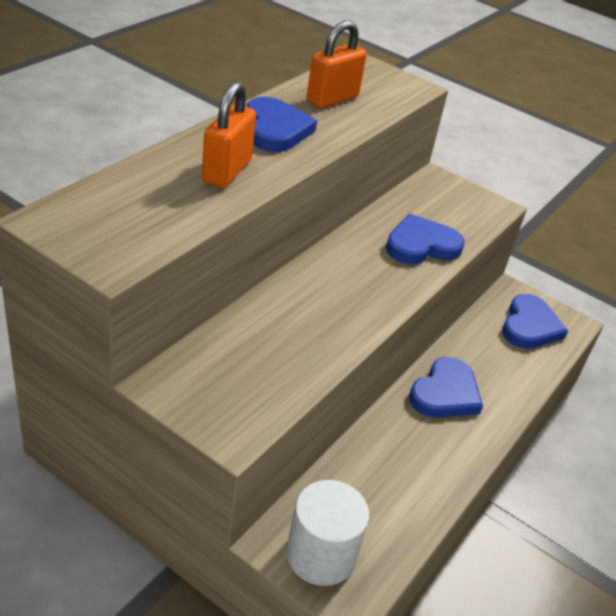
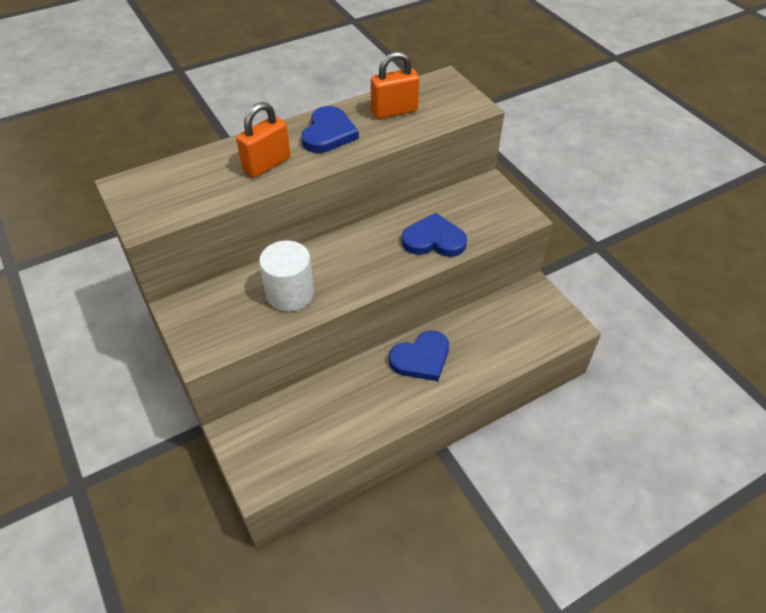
camera: 30 degrees right, 10 degrees up
(321, 555) = (257, 448): white cylinder -> white cylinder (290, 293)
(530, 326) = (530, 321): blue heart -> none

